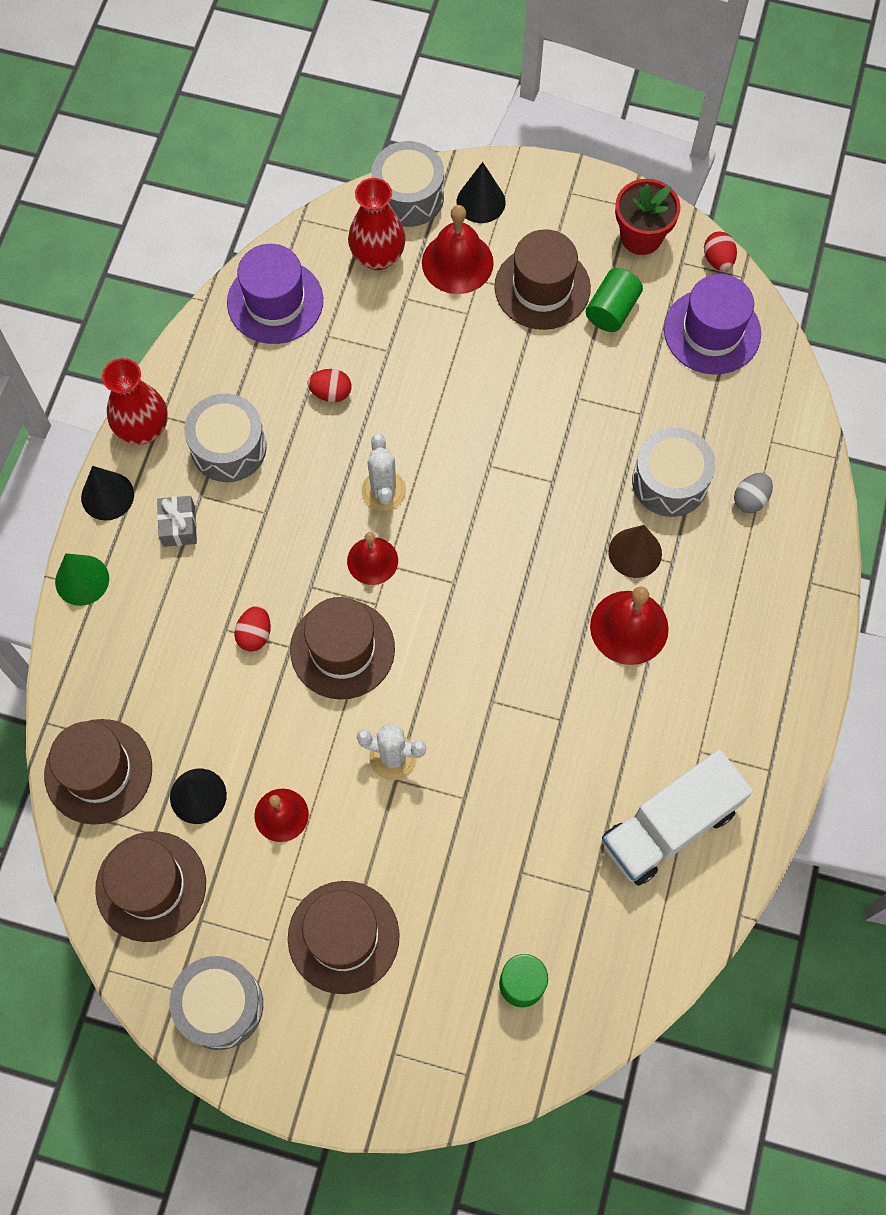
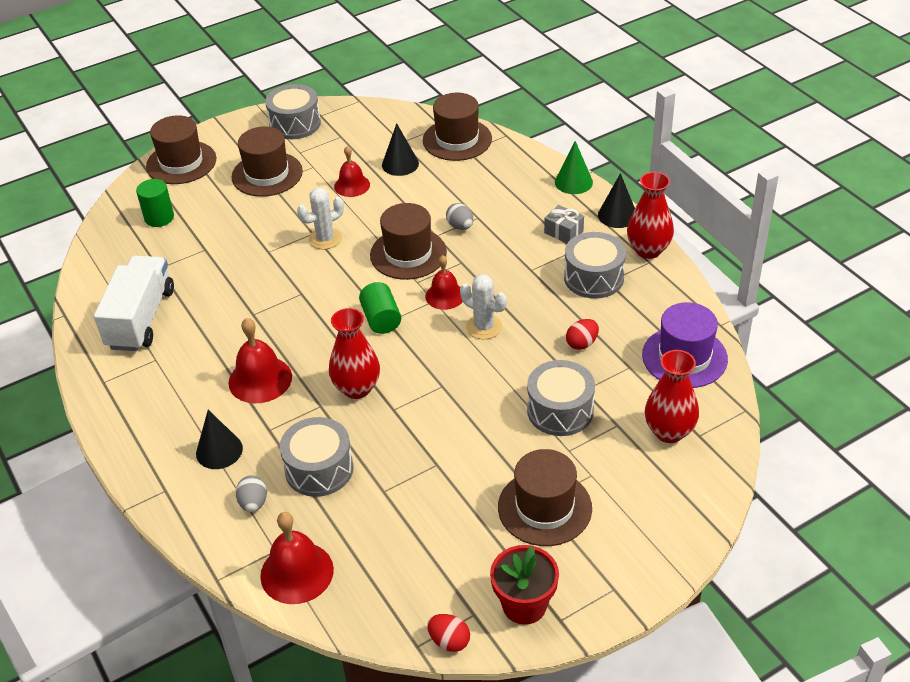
camera: 135 degrees right, 25 degrees down
(151, 886) = (378, 129): brown hat -> brown hat (181, 162)
(255, 634) = (460, 226): red egg -> grey egg
(408, 196) = (708, 483): grey drum -> grey drum (560, 410)
(457, 262) = (618, 473): red bell -> red bell (297, 572)
(481, 202) = (660, 524): black cone -> black cone (219, 451)
(559, 533) = (357, 388): none -> red vase
(612, 310) = (481, 536): green cylinder -> green cylinder (381, 319)
(635, 552) = (298, 415): brown cone -> none
(712, 331) = (395, 585): purple hat -> none

